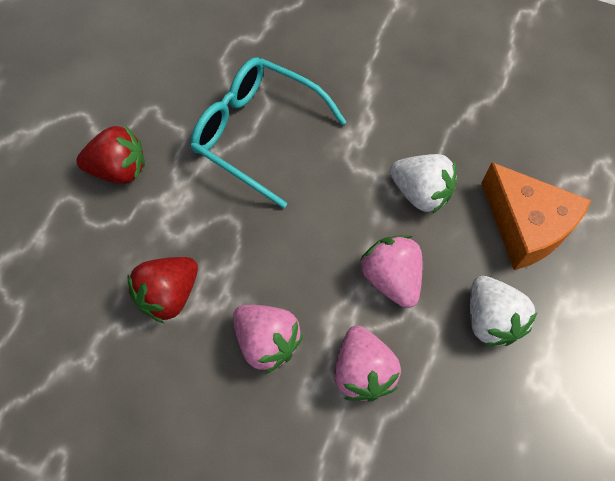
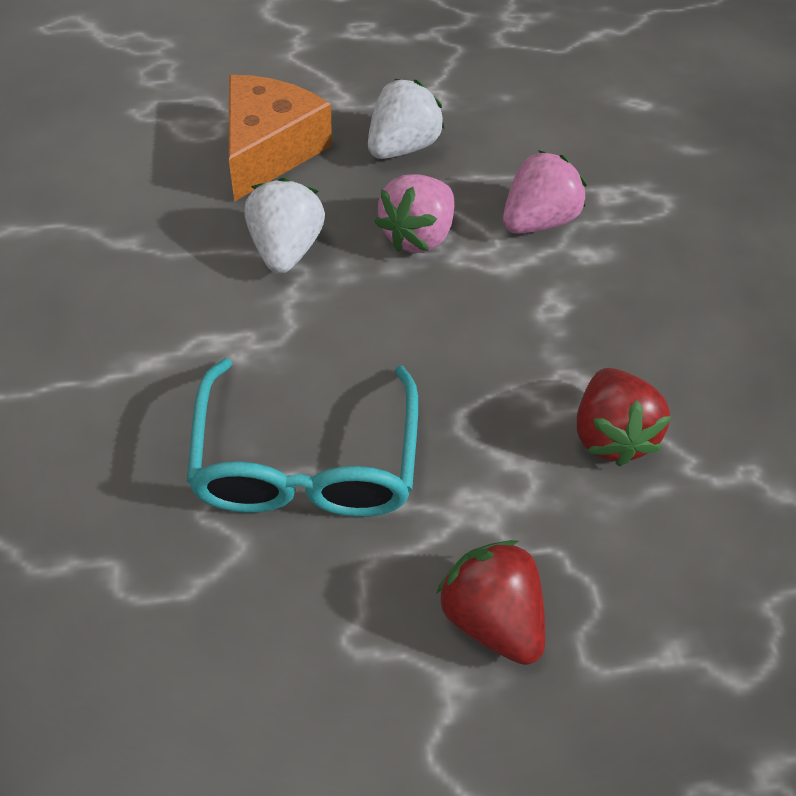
camera: 125 degrees left, 10 degrees down
(169, 295) = (609, 434): red strawberry -> red strawberry turned 75 degrees clockwise
(267, 342) = (577, 310): pink strawberry -> none

